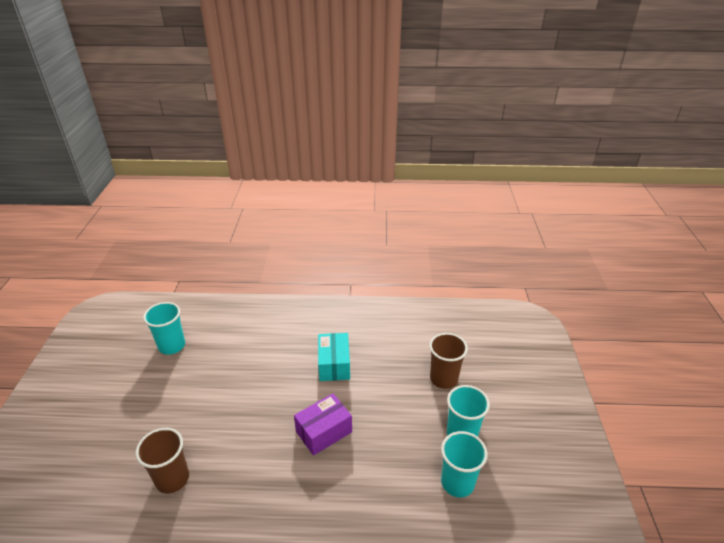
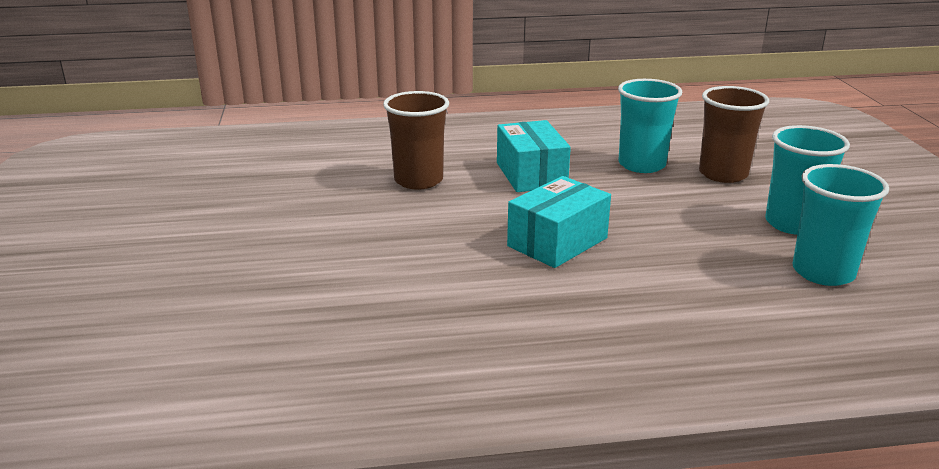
camera: 10 degrees left, 10 degrees down
(172, 346) = (227, 178): turquoise cup -> turquoise cup (641, 165)
(172, 479) = (302, 319): brown cup -> brown cup (418, 180)
(324, 432) = (557, 242): purple box -> turquoise box

